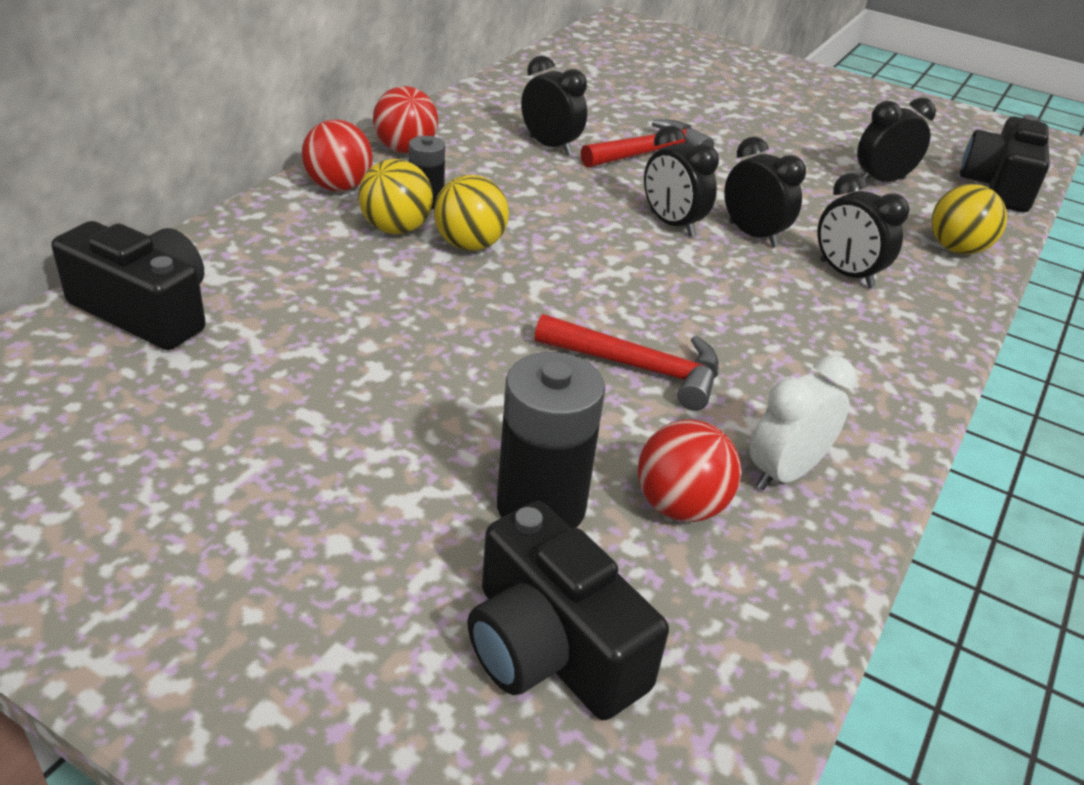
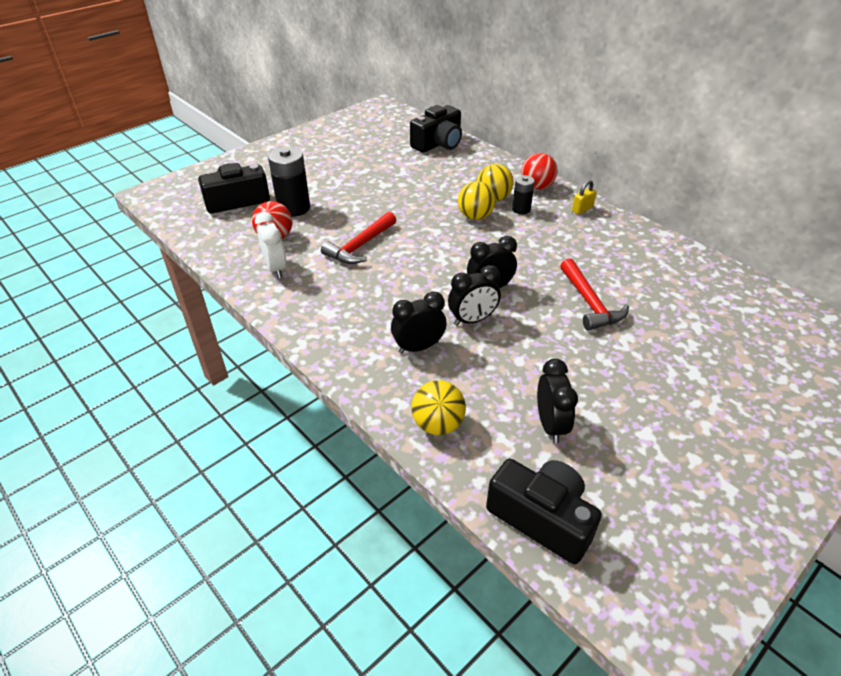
camera: 110 degrees right, 5 degrees up
(405, 150) = (582, 209): red ball -> yellow padlock
(550, 146) = (594, 261): black clock -> none

